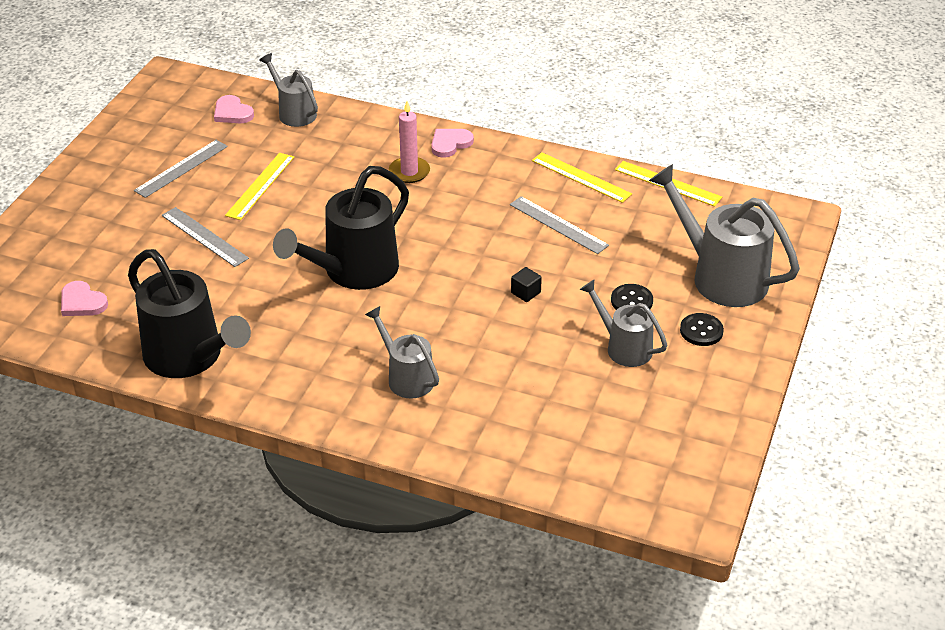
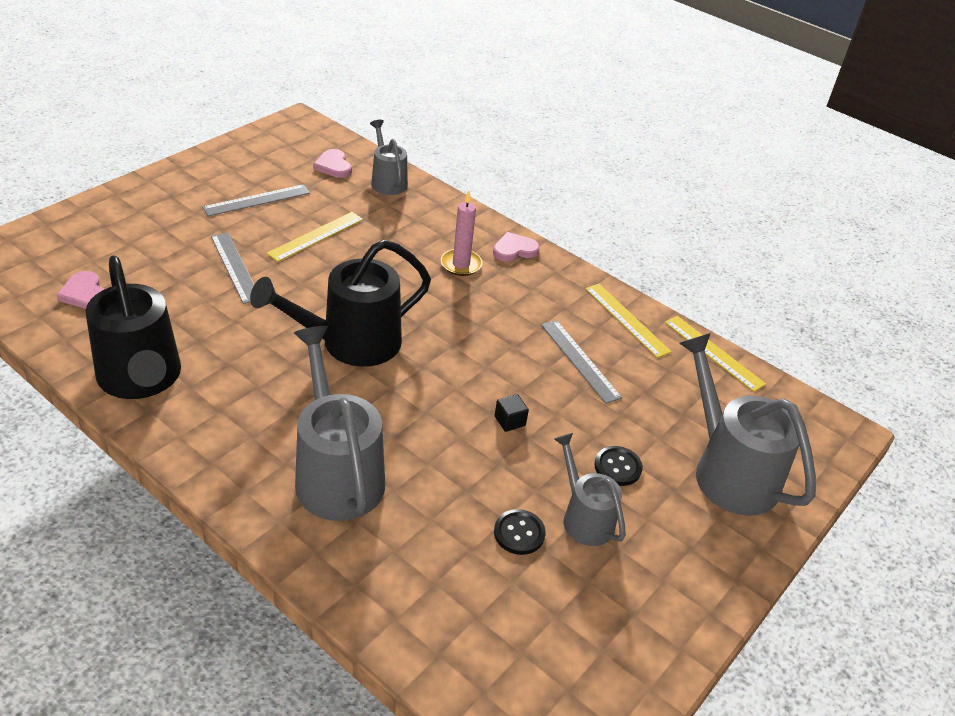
camera: 15 degrees right, 0 degrees up
(406, 377) = (336, 473): grey watering can -> grey watering can, size x1.73
(701, 331) = (679, 528): black button -> black button (519, 533)

